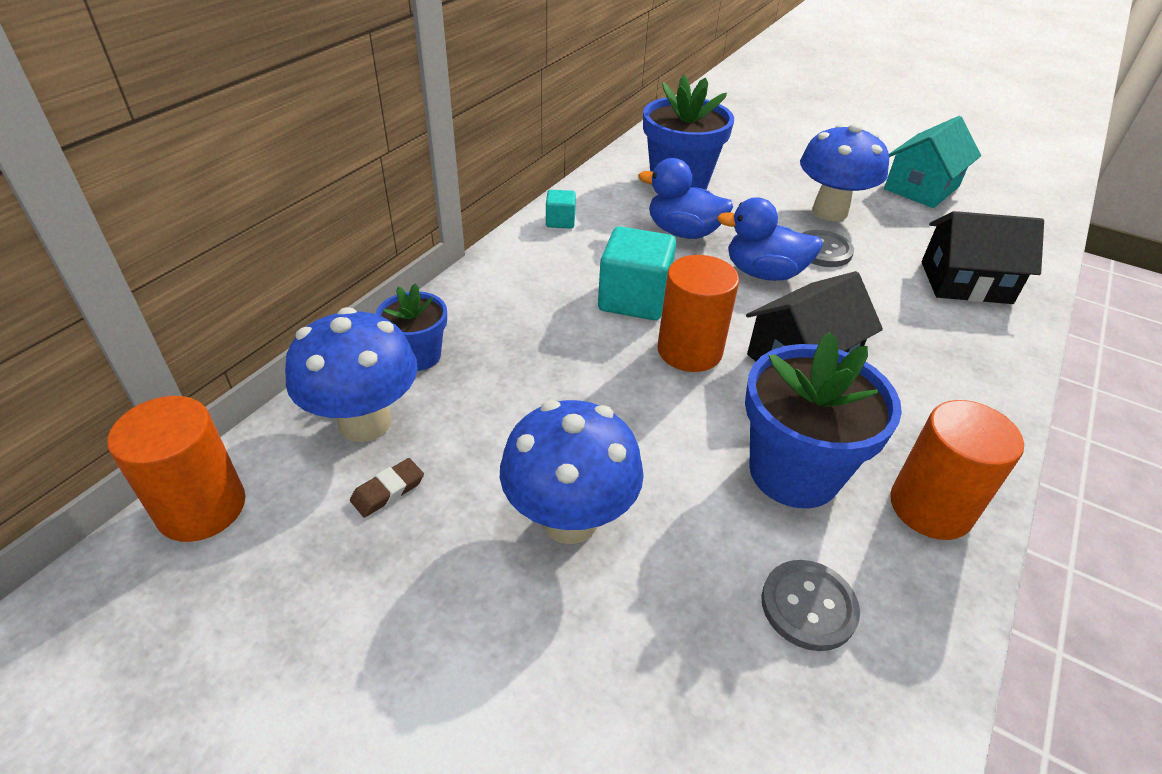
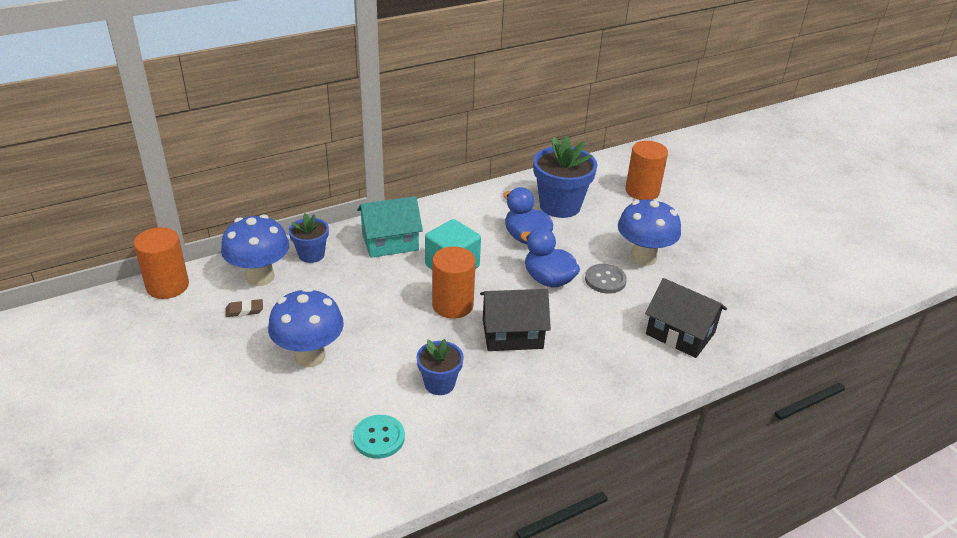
camera: 30 degrees right, 5 degrees down
(560, 221) = (457, 206): turquoise cube -> none
(794, 472) = (439, 384): blue flower pot -> blue flower pot, size x0.57
(808, 606) = (379, 438): grey button -> turquoise button
(921, 188) = (737, 264): turquoise house -> turquoise house (390, 242)
(930, 507) = (492, 430): orange cylinder -> orange cylinder (642, 191)

